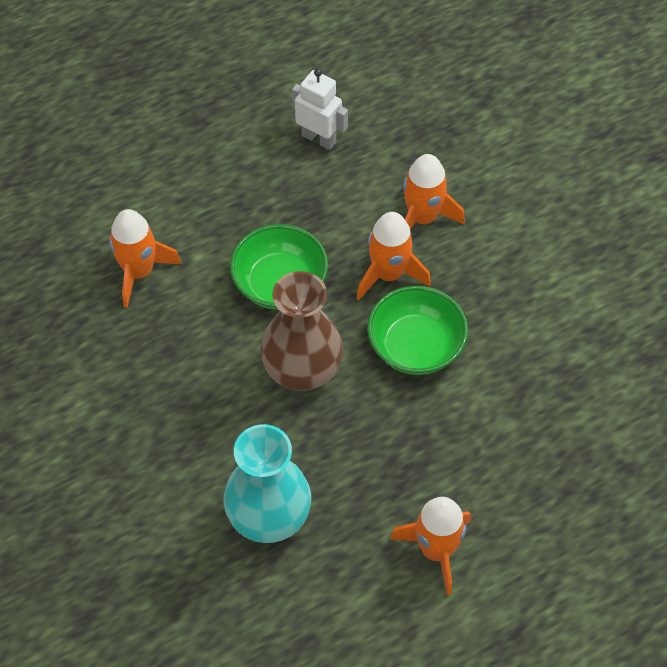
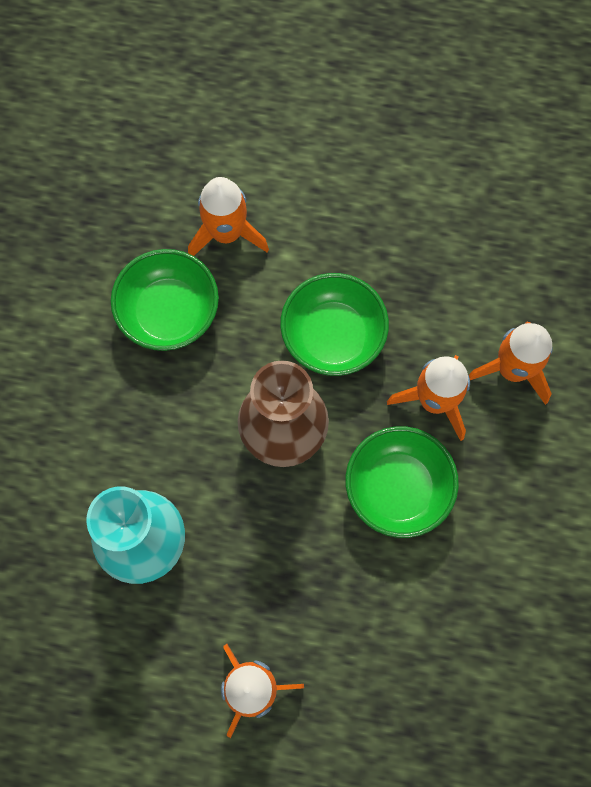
camera: 40 degrees right, 15 degrees up
(144, 353) = (169, 312): none -> green bowl
(319, 139) = (487, 220): white robot -> none

